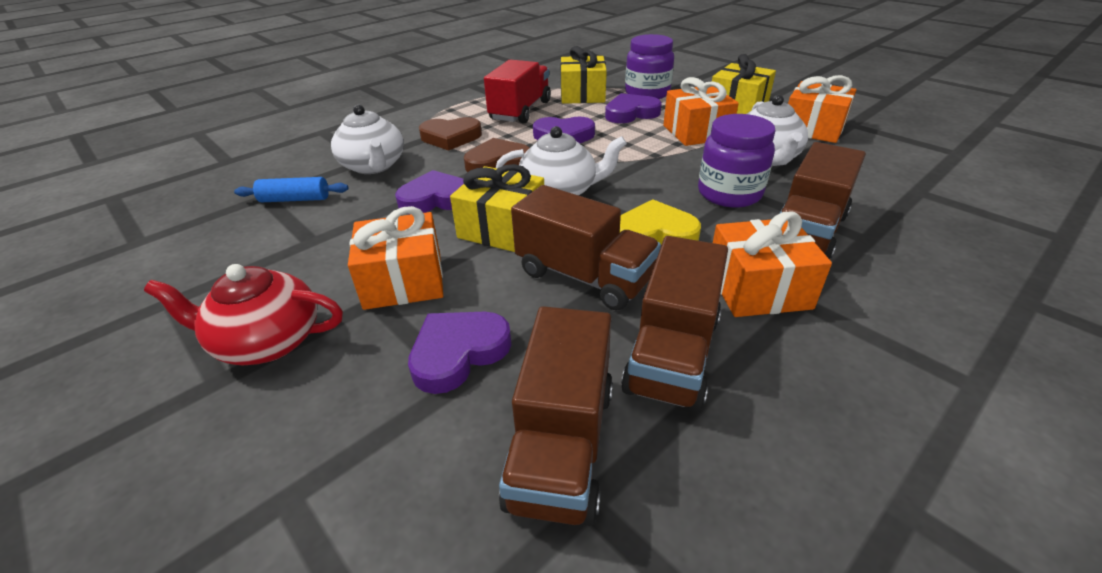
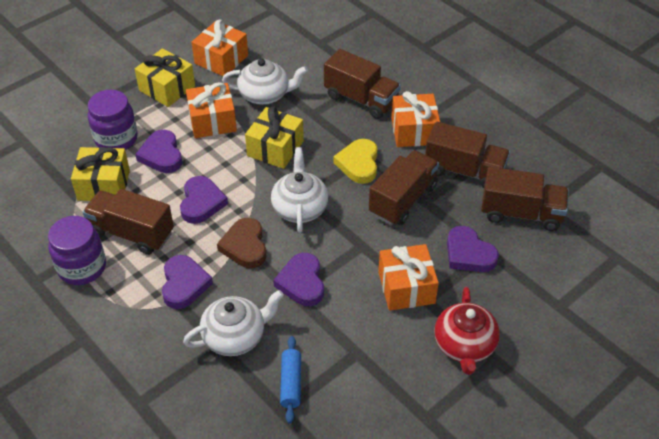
camera: 90 degrees left, 10 degrees up
(451, 137) = (184, 284): brown heart -> purple heart
(502, 228) = (347, 240): yellow gift -> yellow gift (275, 148)
(520, 111) = (132, 233): red truck -> brown truck
(729, 193) = (313, 122): purple jar -> purple jar (82, 267)

